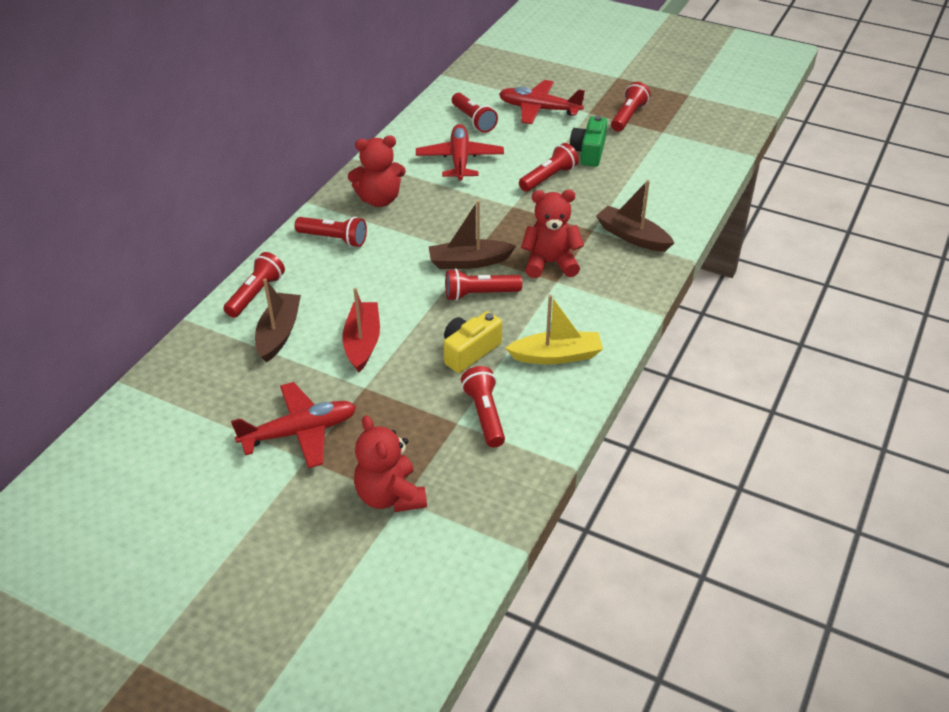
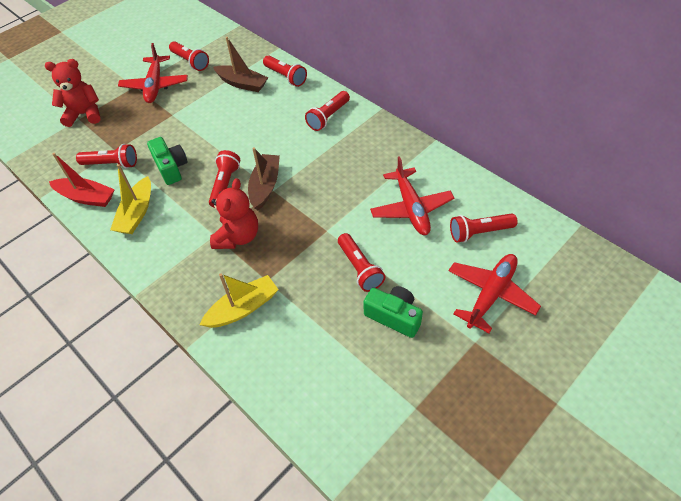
camera: 110 degrees right, 10 degrees up
(362, 342) = (211, 118): red boat -> red boat (86, 197)
(379, 199) = (369, 147): red teddy bear -> none
(459, 160) = (411, 208): red plane -> red plane turned 60 degrees clockwise
(469, 351) = (171, 168): yellow camera -> green camera
(628, 116) = (458, 381): red flashlight -> red flashlight (190, 62)
(632, 237) = (243, 308): brown boat -> yellow boat

